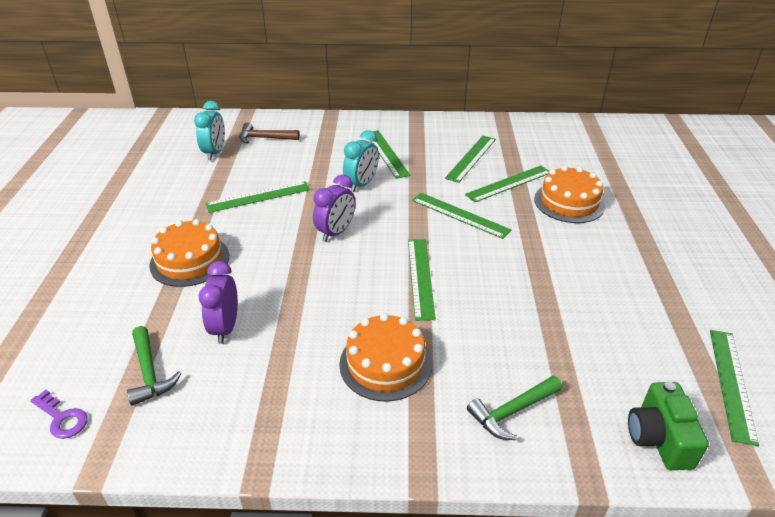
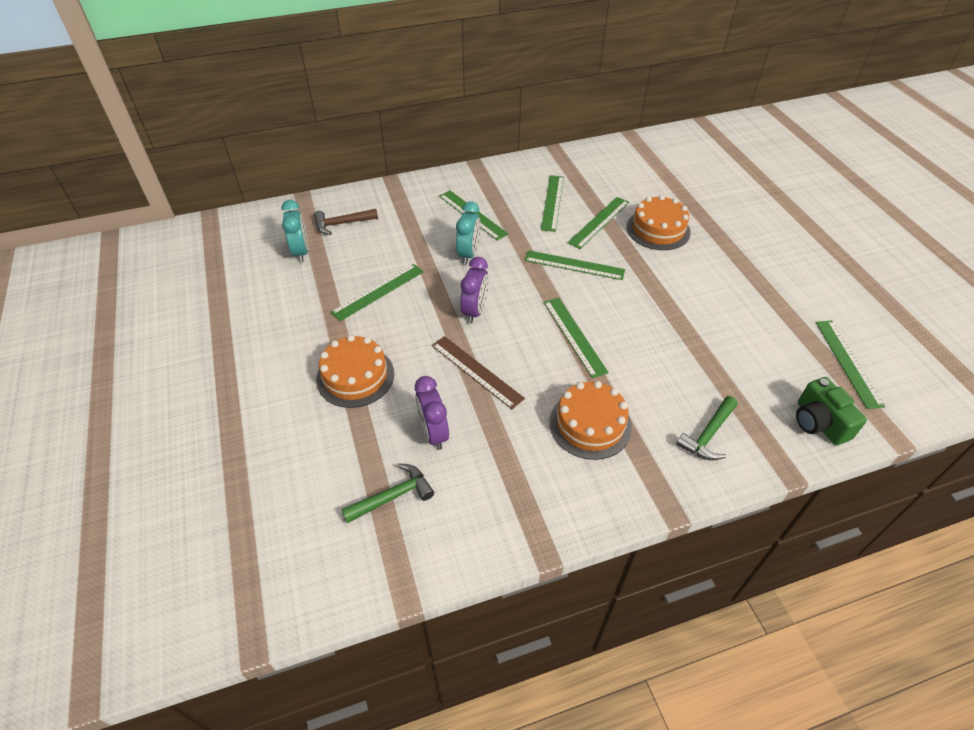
camera: 20 degrees left, 10 degrees up
(62, 418) = (342, 563): purple key -> none
(149, 373) = (393, 496): green hammer -> green hammer turned 75 degrees counterclockwise
(302, 284) = (476, 371): none -> brown ruler

